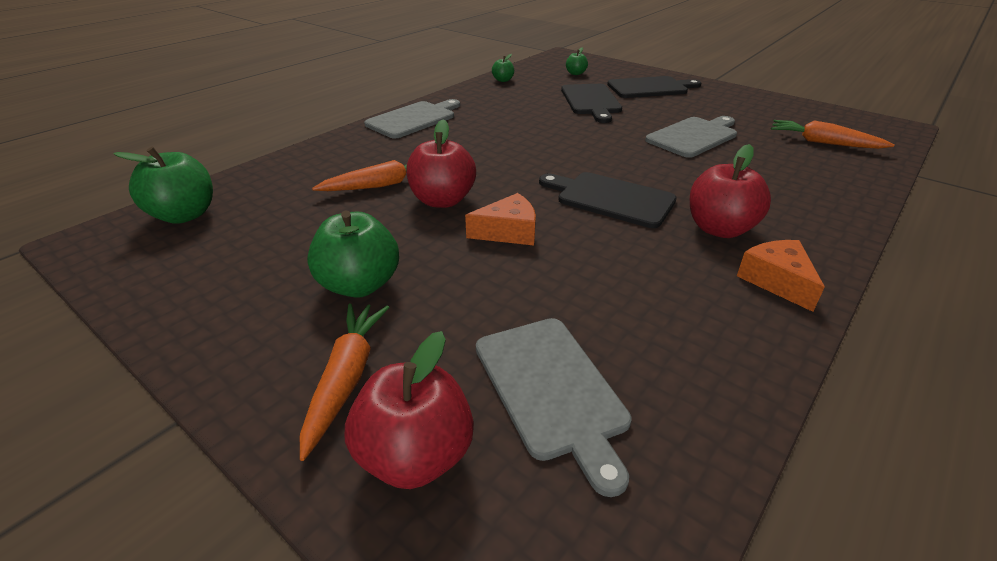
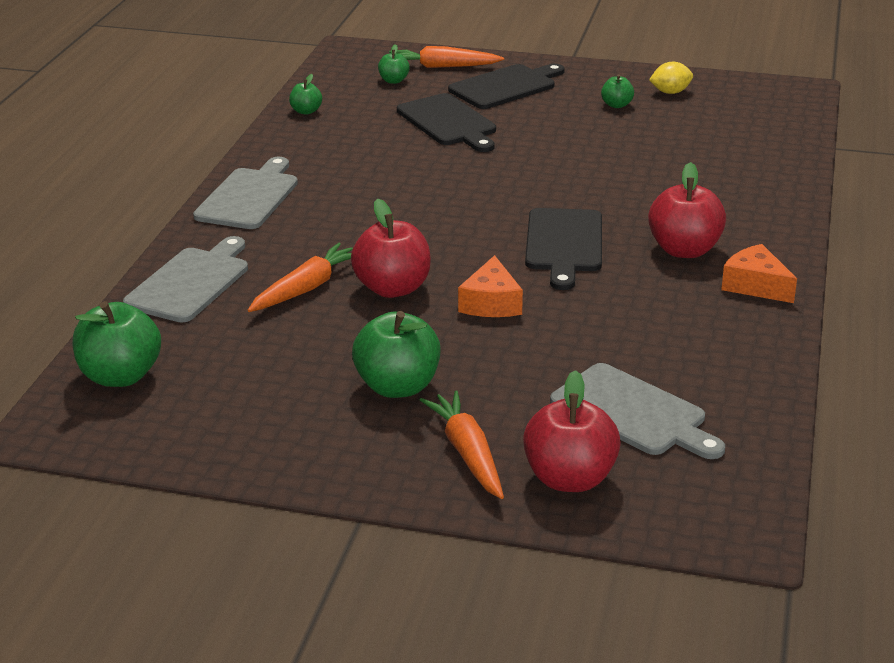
camera: 25 degrees left, 5 degrees down
(508, 232) = (491, 303): orange cheese -> orange cheese turned 135 degrees clockwise
(611, 198) = (564, 244): black cutting board -> black cutting board turned 90 degrees counterclockwise
(694, 136) = (600, 149): grey cutting board -> grey cutting board (191, 283)
(727, 111) = (616, 105): none -> green apple
(778, 110) = (670, 92): none -> yellow lemon
(823, 143) = (735, 128): orange carrot -> orange carrot (442, 67)

